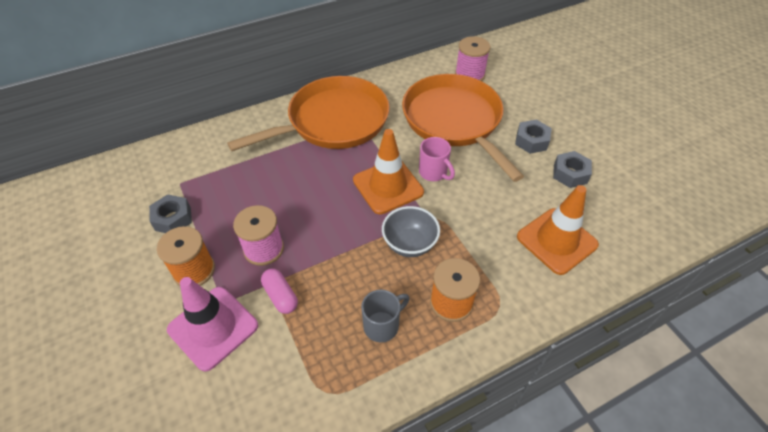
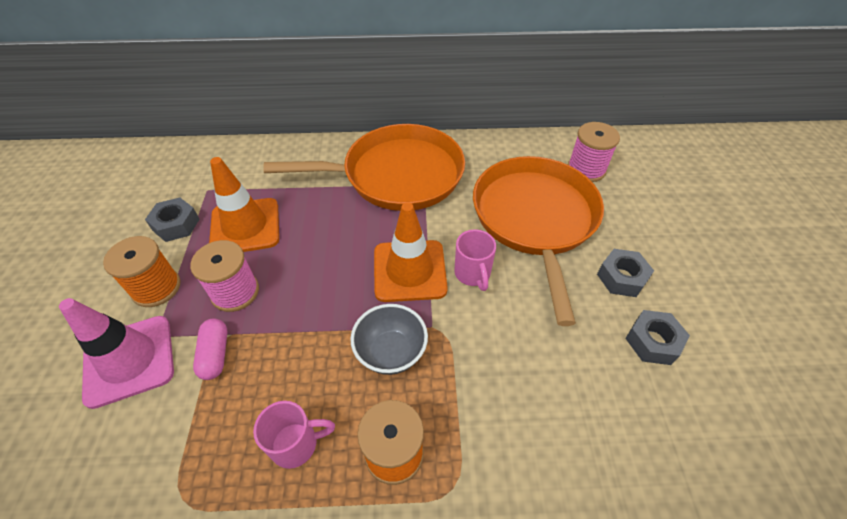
camera: 25 degrees right, 0 degrees up
(382, 325) = (296, 444): grey mug -> pink mug
(556, 241) = (582, 430): orange traffic cone -> orange traffic cone (245, 226)

